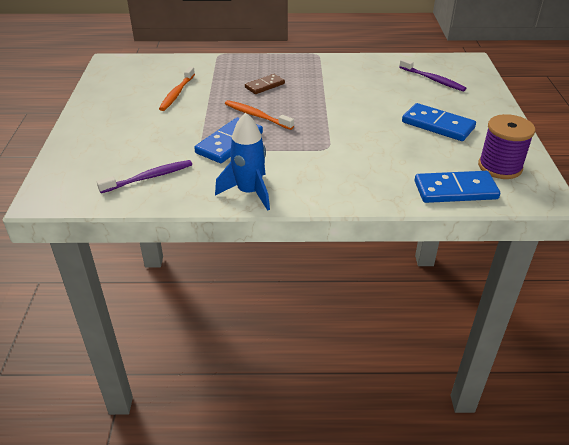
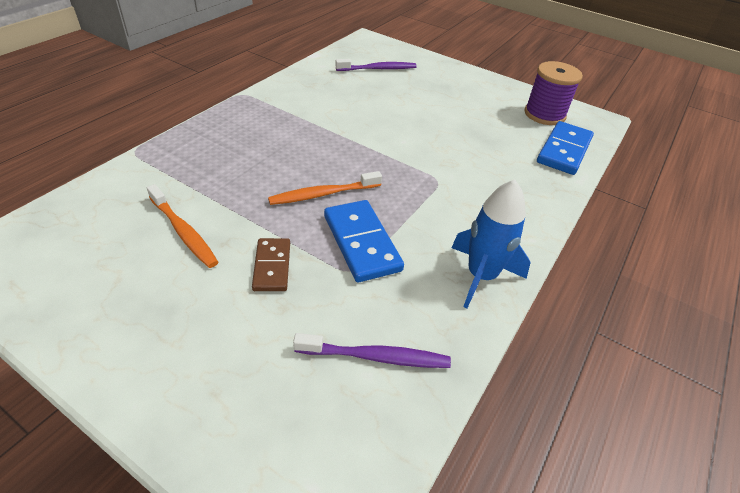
camera: 60 degrees left, 5 degrees up
(149, 177) = (376, 357): purple toothbrush -> purple toothbrush turned 90 degrees clockwise
(265, 86) = (263, 157): brown domino -> brown domino (272, 266)
(438, 125) = (456, 106): blue domino -> none

